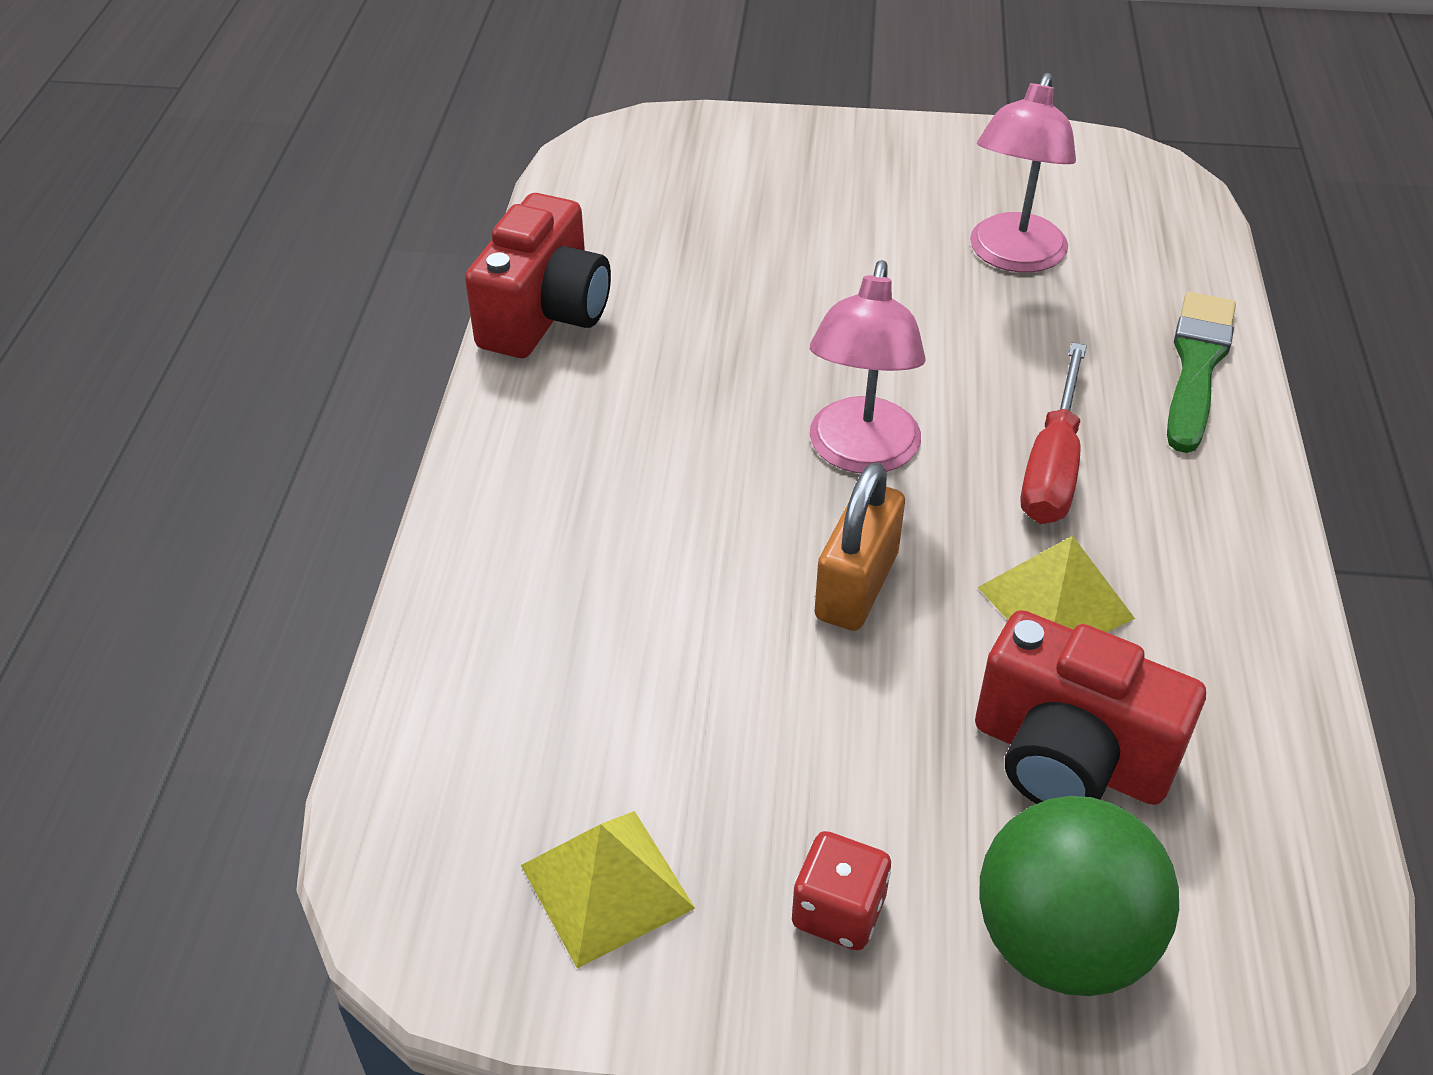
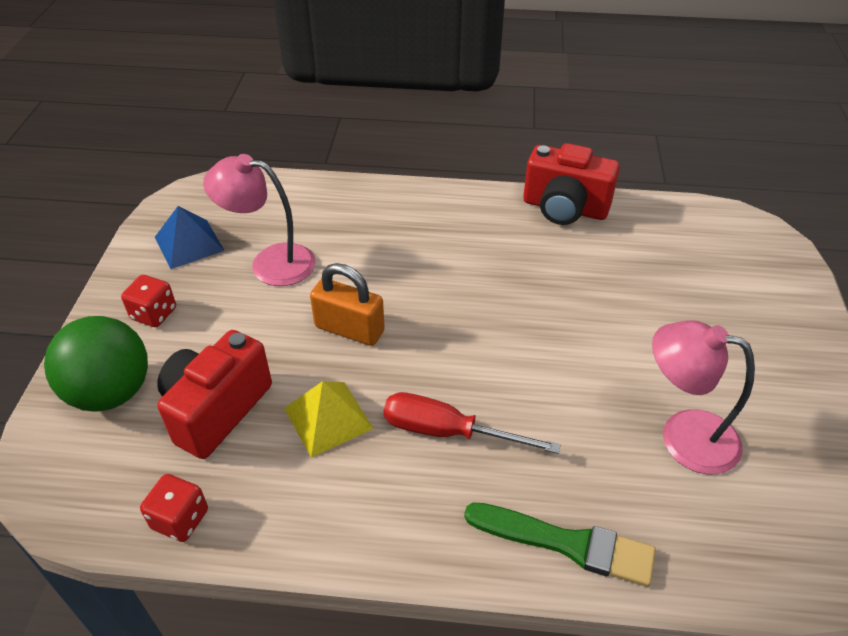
camera: 90 degrees right, 0 degrees up
(607, 886) = (189, 243): yellow pyramid -> blue pyramid
(860, 454) = (456, 336): pink lamp -> pink lamp (270, 262)
(1292, 772) = (180, 519): none -> red dice

